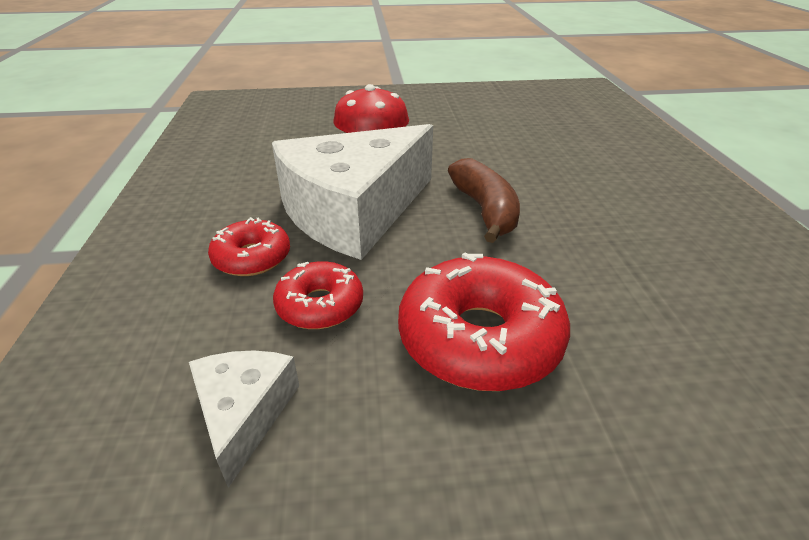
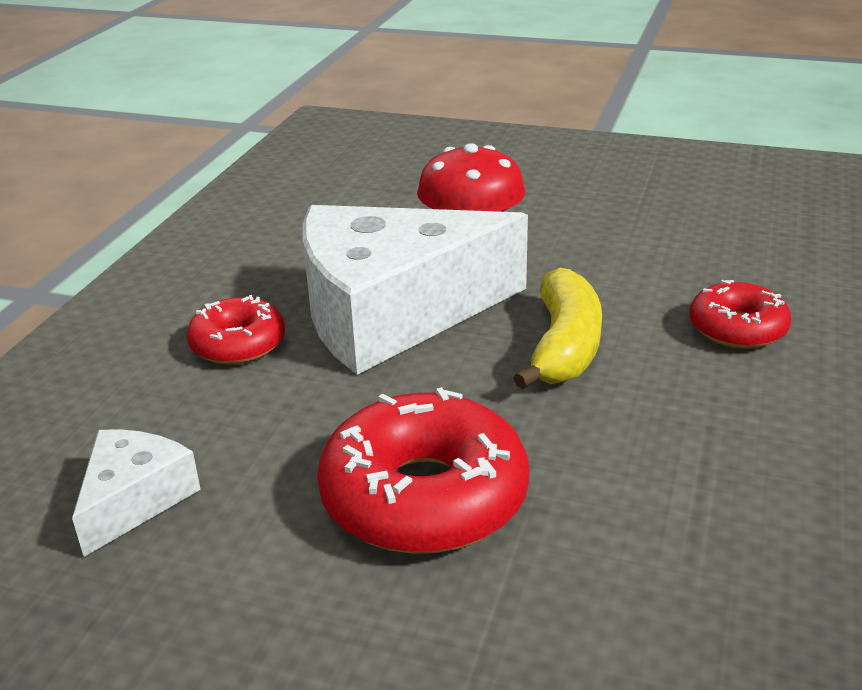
camera: 25 degrees right, 5 degrees down
(320, 305) = (275, 415): red donut -> red donut (737, 328)
(485, 210) = (564, 347): brown banana -> yellow banana

